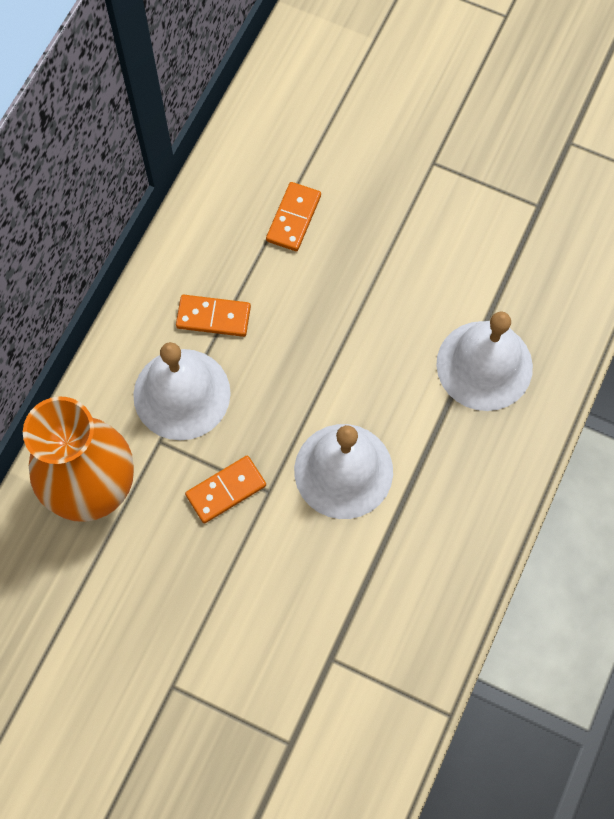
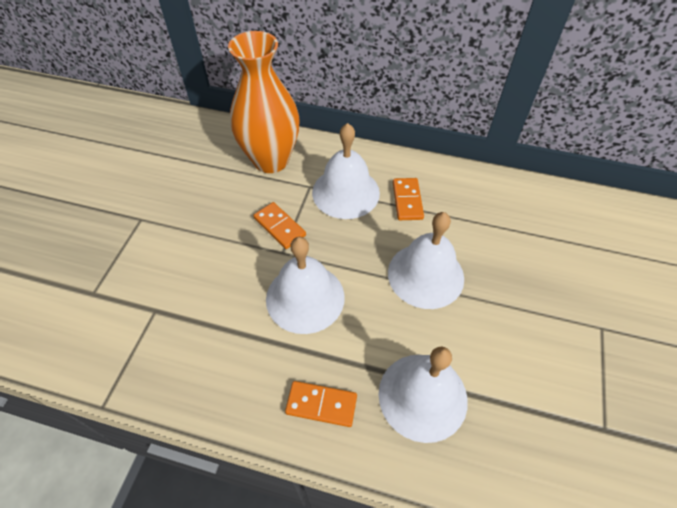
camera: 80 degrees right, 15 degrees down
(294, 218) = (503, 235): orange domino -> orange domino (321, 405)
(335, 324) = (425, 275): none -> white bell

